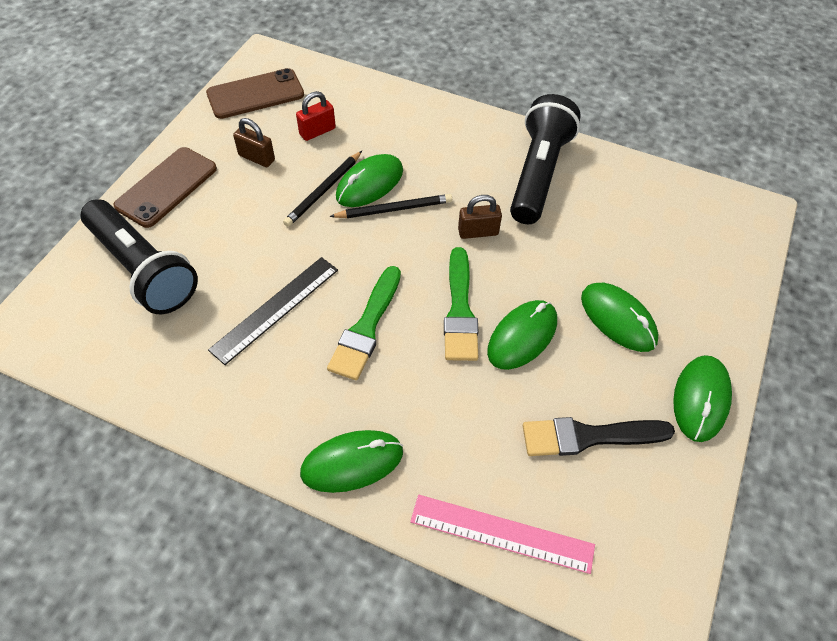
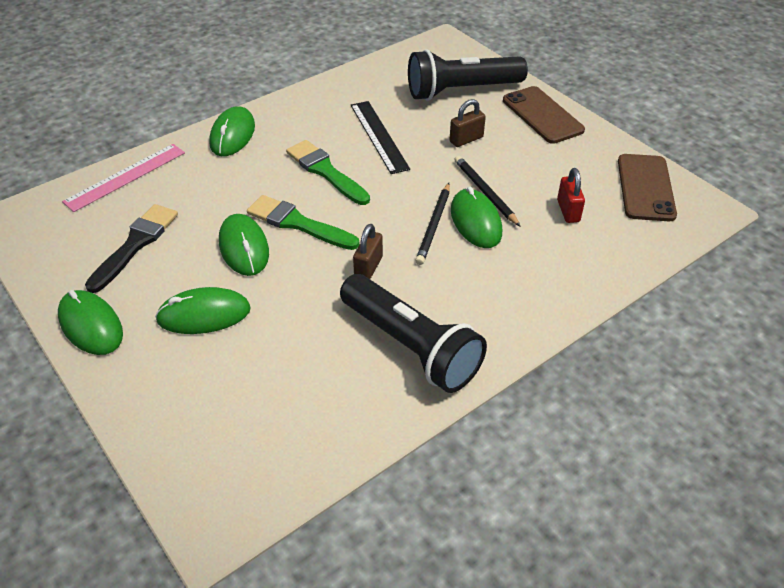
camera: 120 degrees right, 10 degrees down
(257, 158) = (551, 166): brown padlock -> brown padlock (466, 139)

